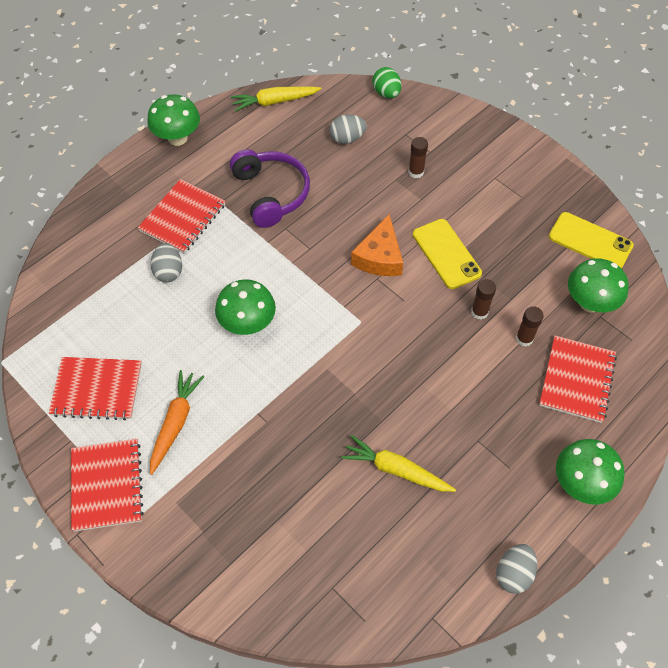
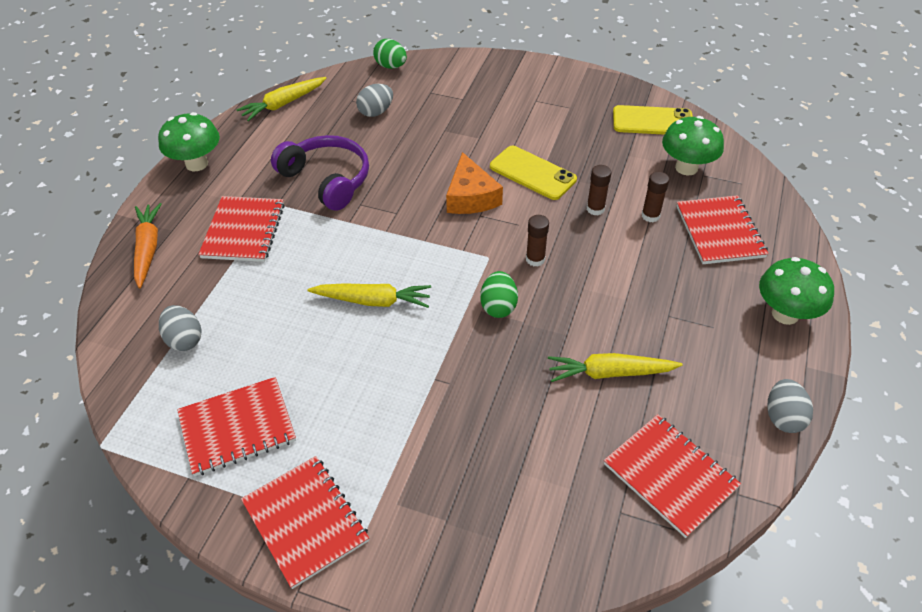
camera: 25 degrees left, 10 degrees down
(169, 271) = (256, 284): grey egg -> grey egg (184, 339)
(175, 423) = (349, 424): orange carrot -> orange carrot (148, 249)
(248, 324) = (373, 301): green mushroom -> yellow carrot
(342, 371) = (498, 306): none -> green egg
(389, 577) = (670, 475): none -> red notebook
(416, 172) = (460, 118): brown glue stick -> brown glue stick (535, 259)

